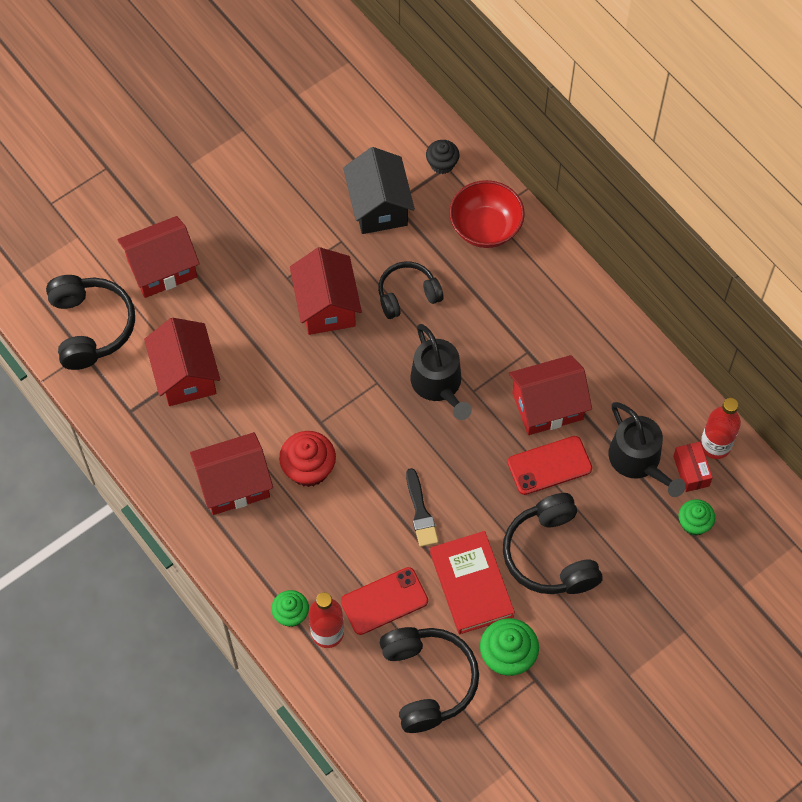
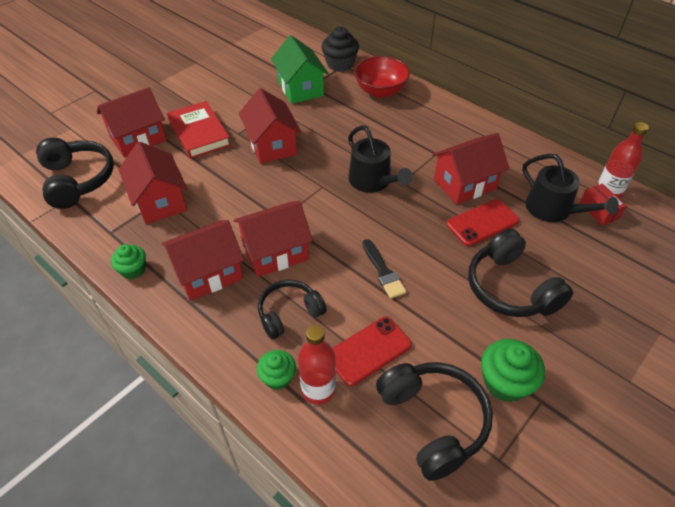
camera: 10 degrees left, 15 degrees down
(308, 468) = (275, 252): red cupcake -> red house
(378, 206) = (300, 88): black house -> green house
(407, 295) = (333, 132): black headphones -> black headphones (289, 313)
(442, 164) = (340, 64): black cupcake -> black cupcake, size x1.55
(471, 584) = (447, 323): red book -> red book (199, 133)
(694, 523) = (621, 247): green cupcake -> green cupcake (133, 270)

